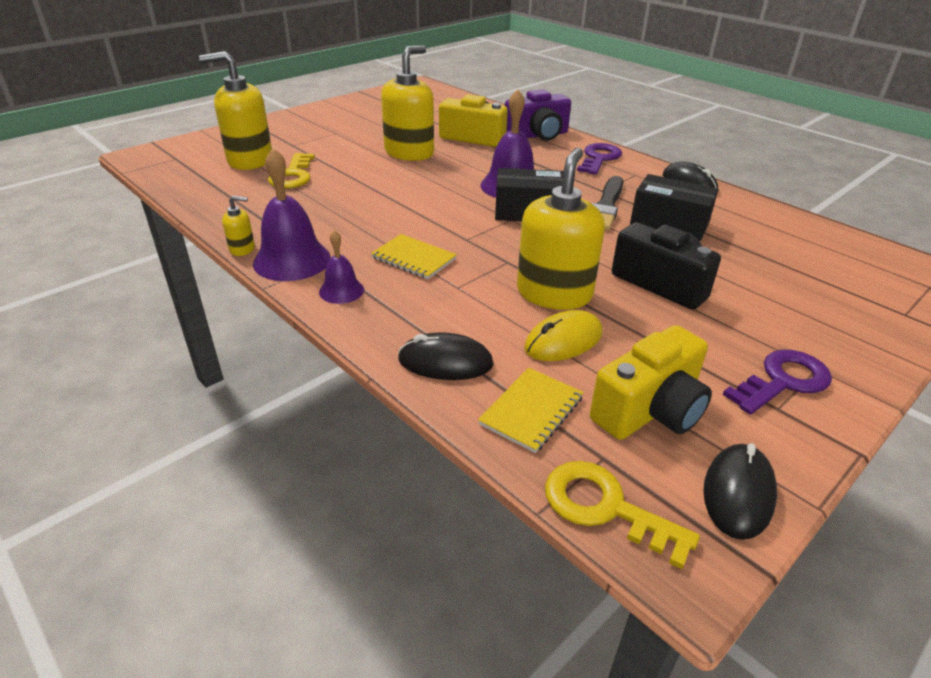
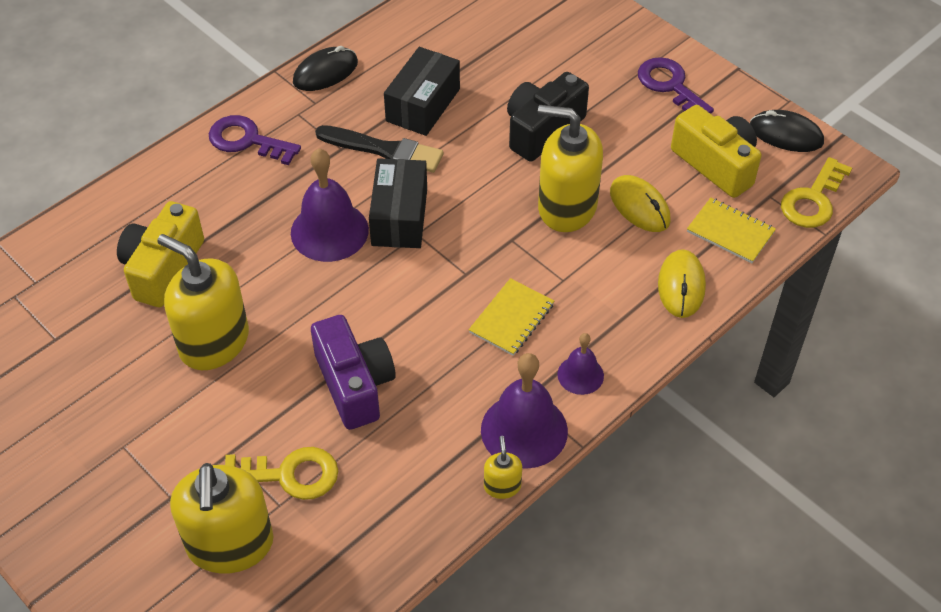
camera: 90 degrees left, 15 degrees up
(445, 362) = (681, 286): black mouse -> yellow mouse
(537, 135) = (160, 196): purple camera -> purple camera (354, 384)

